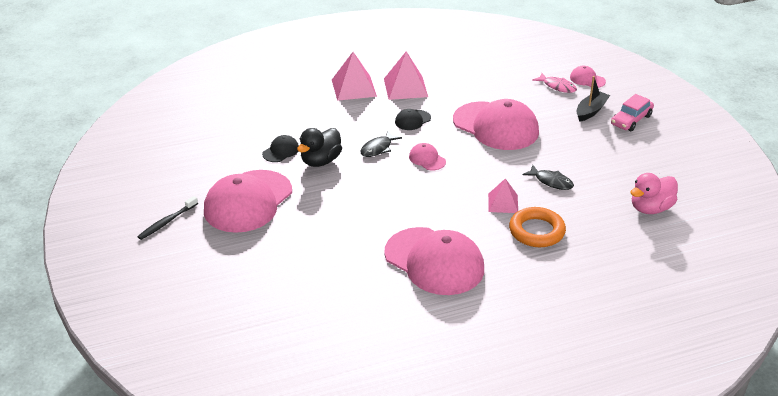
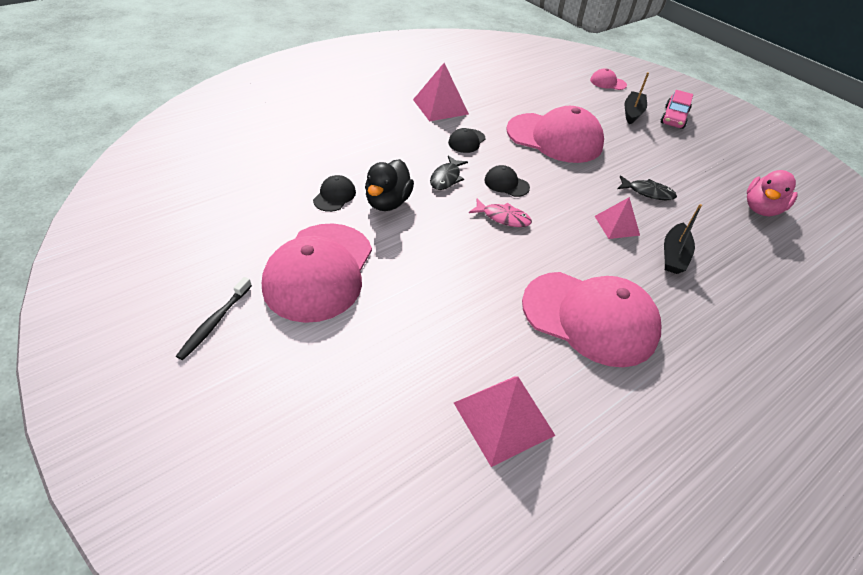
camera: 20 degrees left, 10 degrees up
(354, 88) = (386, 112): pink pyramid -> pink pyramid (503, 418)
(427, 159) = (506, 184): pink cap -> black cap
(536, 231) = (673, 255): orange ring -> black boat
(557, 86) = (586, 92): pink fish -> pink fish (503, 217)

